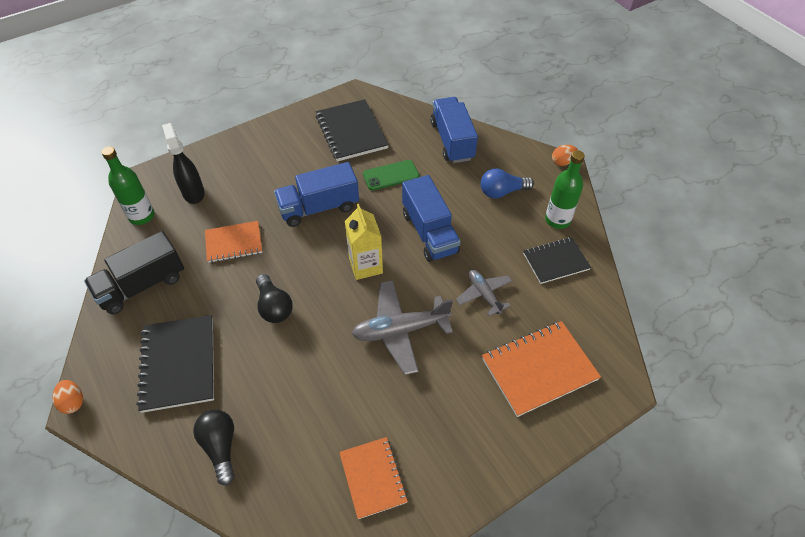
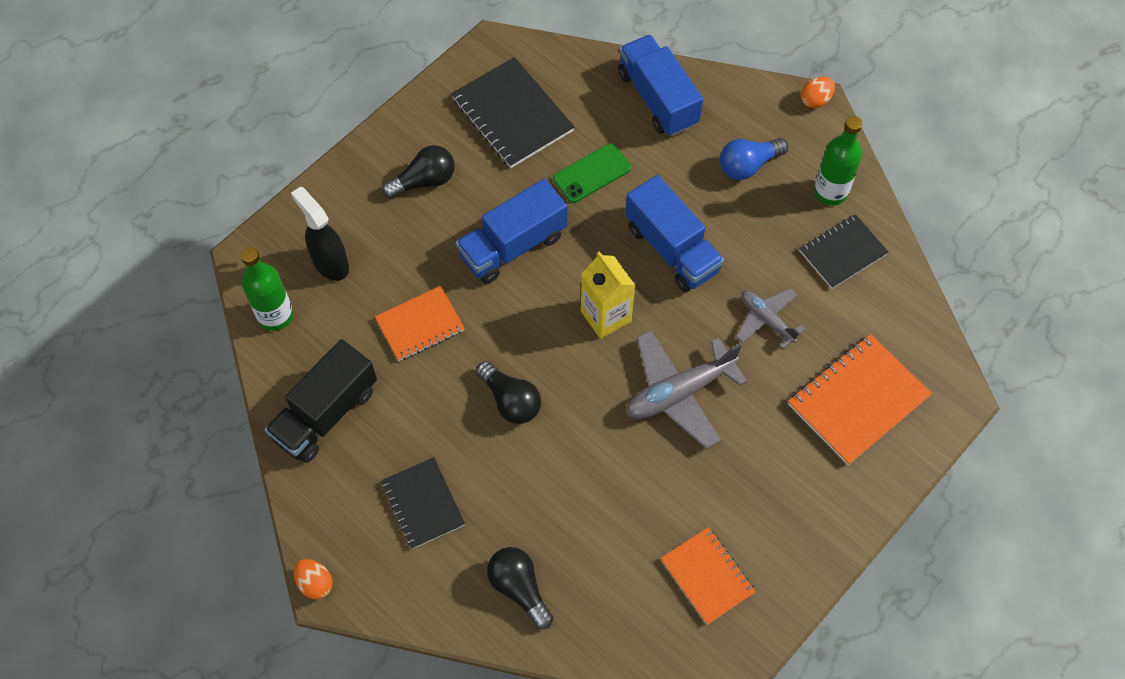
camera: 15 degrees left, 10 degrees up
(178, 364) = (423, 504): black notebook -> black notebook, size x0.65
(277, 158) = (424, 181): none -> black light bulb

